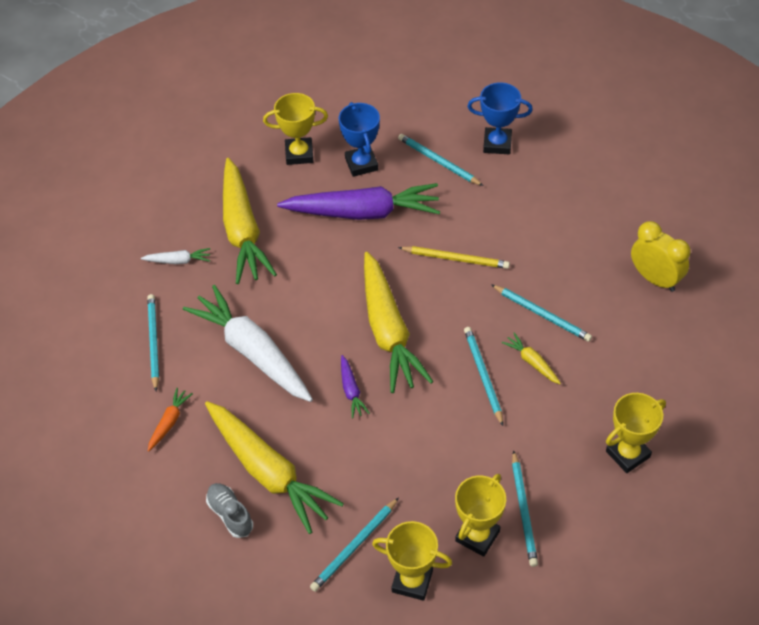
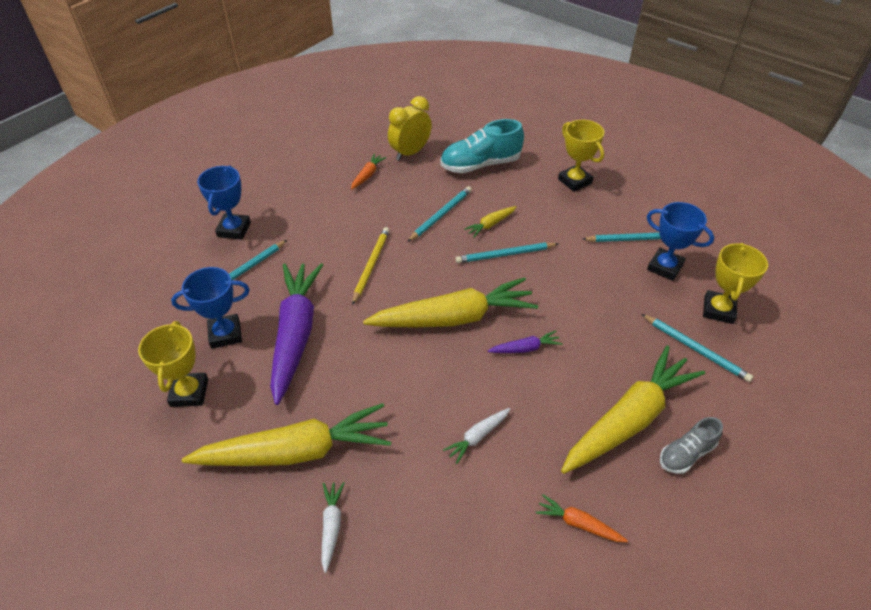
camera: 90 degrees left, 5 degrees down
(153, 342) = (461, 550): turquoise pencil -> none
(252, 352) = (477, 437): white carrot -> white carrot, size x0.42
(477, 536) = (665, 267): yellow trophy -> blue trophy
(603, 242) = (367, 175): none -> orange carrot
(644, 352) = (480, 165): none -> turquoise shoe

